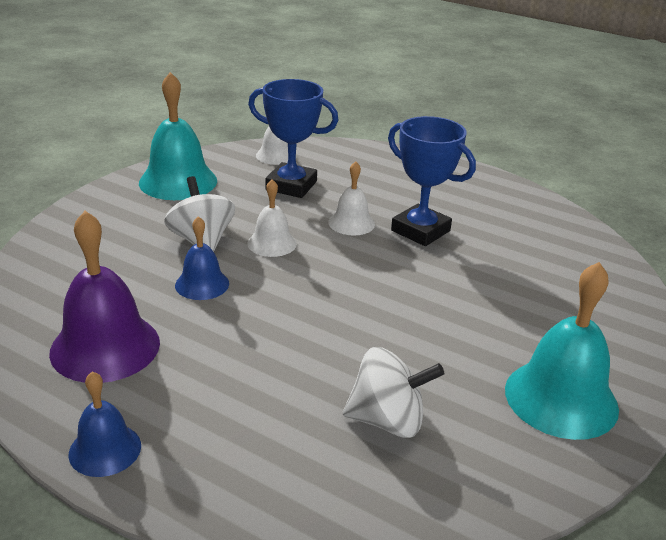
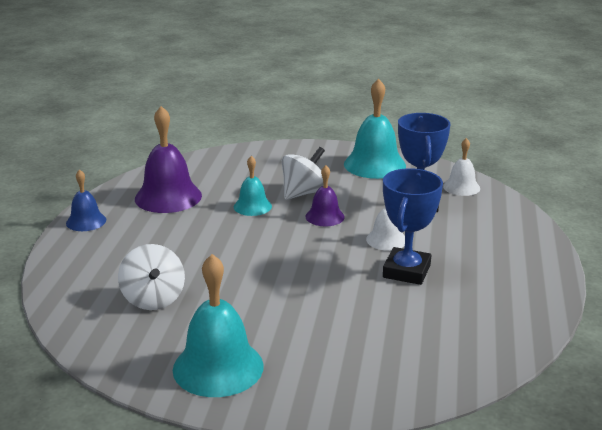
camera: 70 degrees right, 5 degrees down
(202, 284) = (252, 206): blue bell -> turquoise bell
(272, 243) = (325, 216): white bell -> purple bell

